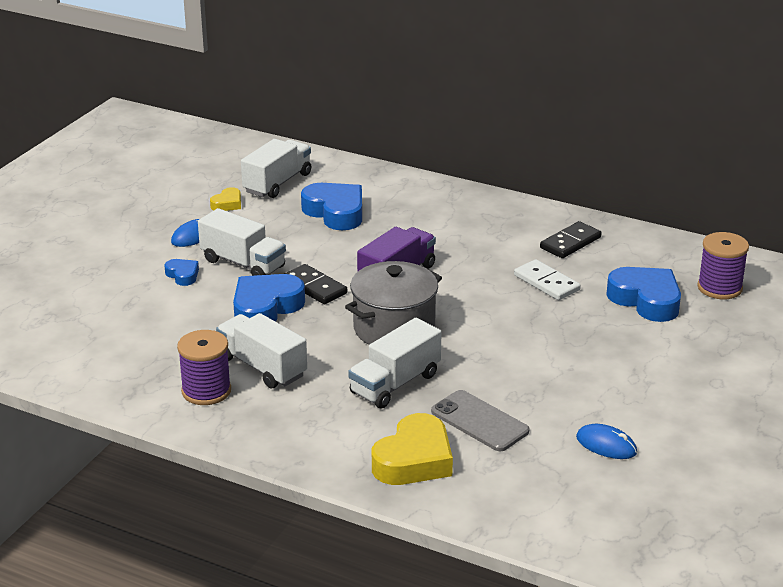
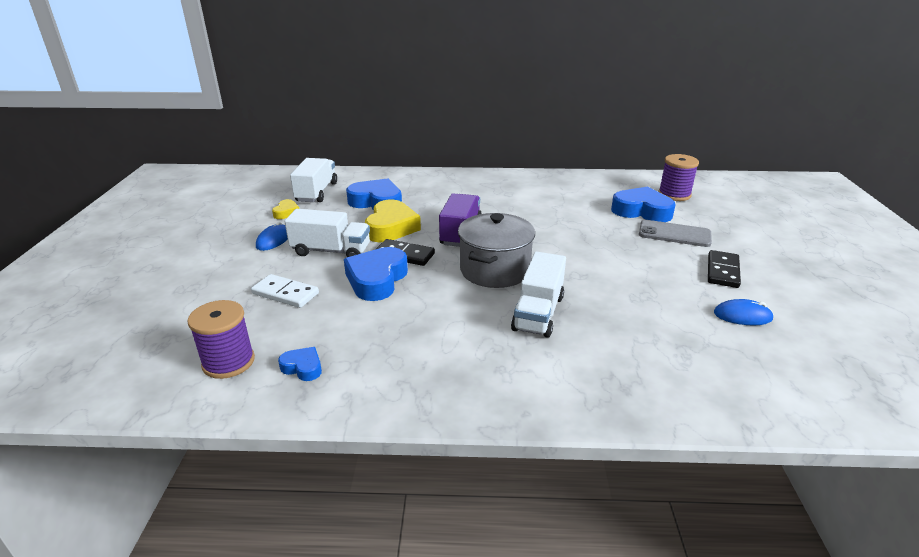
camera: 25 degrees left, 0 degrees up
(183, 275) = (284, 271): blue heart -> blue heart (303, 367)
(206, 391) = (378, 368): purple spool -> purple spool (228, 362)
(262, 367) = (413, 330): white truck -> none
(414, 460) = (621, 376): yellow heart -> yellow heart (391, 227)
(479, 421) = (634, 325): grey phone -> grey phone (674, 234)
(546, 283) = (568, 215): white domino -> white domino (285, 293)
(570, 243) = (555, 188): black domino -> black domino (723, 271)

